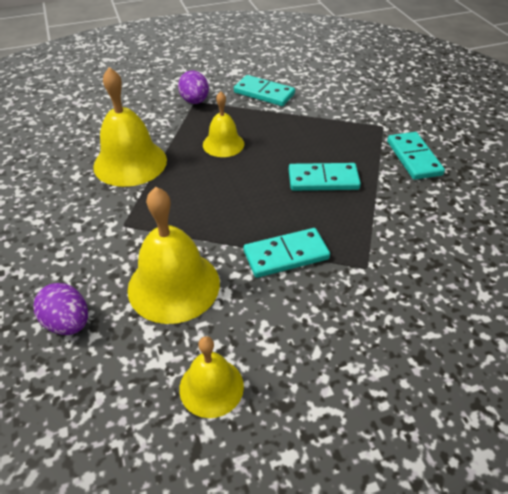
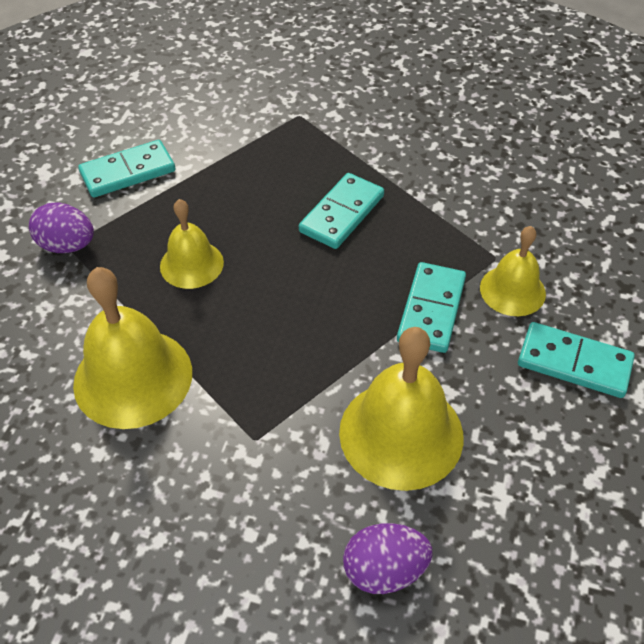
camera: 55 degrees left, 5 degrees up
(211, 387) = (564, 466): yellow bell -> yellow bell (512, 290)
(413, 158) = (372, 127): turquoise domino -> turquoise domino (574, 363)

